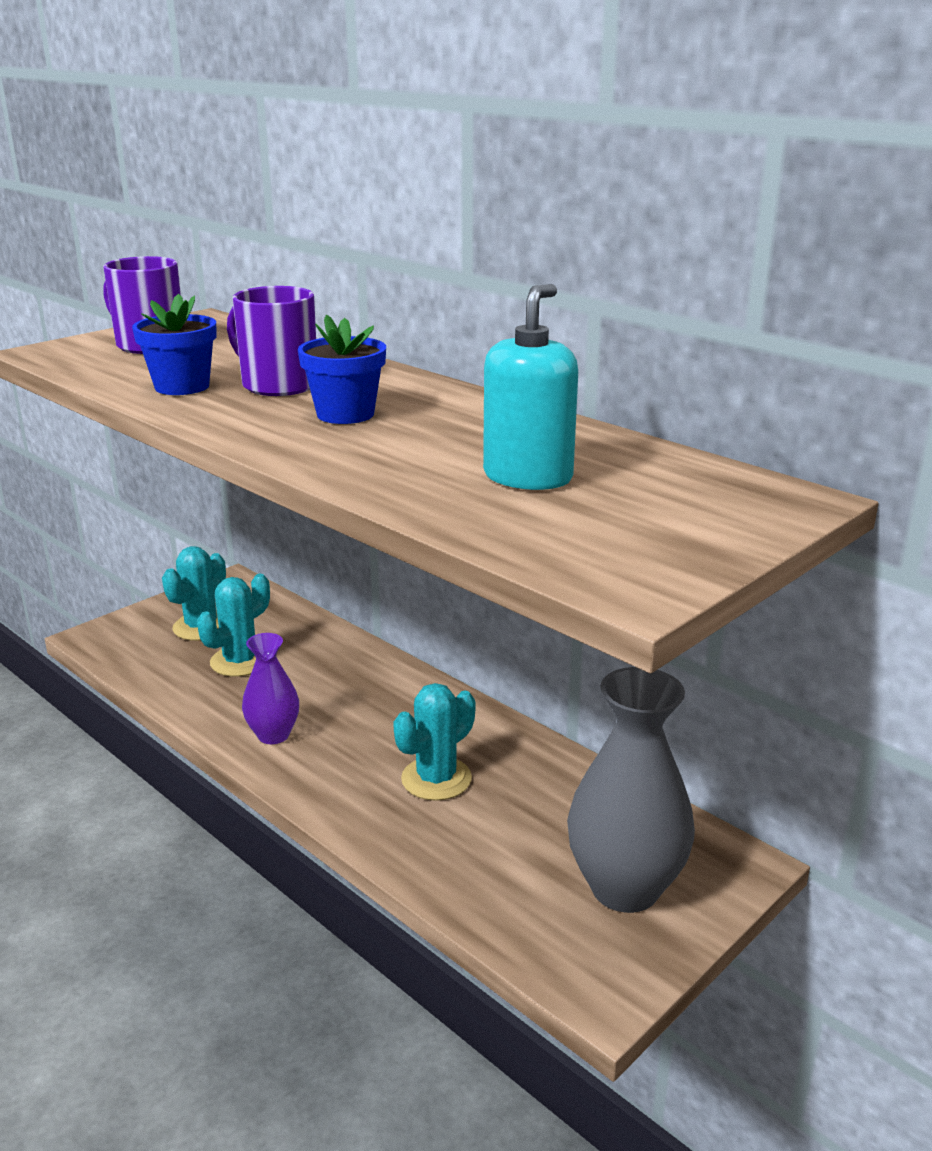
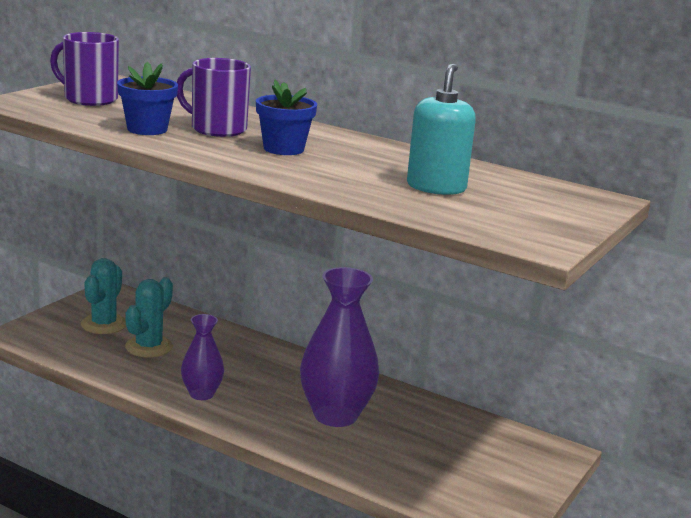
camera: 15 degrees left, 5 degrees down
(436, 779) = (335, 415): turquoise cactus -> purple vase
(625, 888) = (490, 470): grey vase -> none

